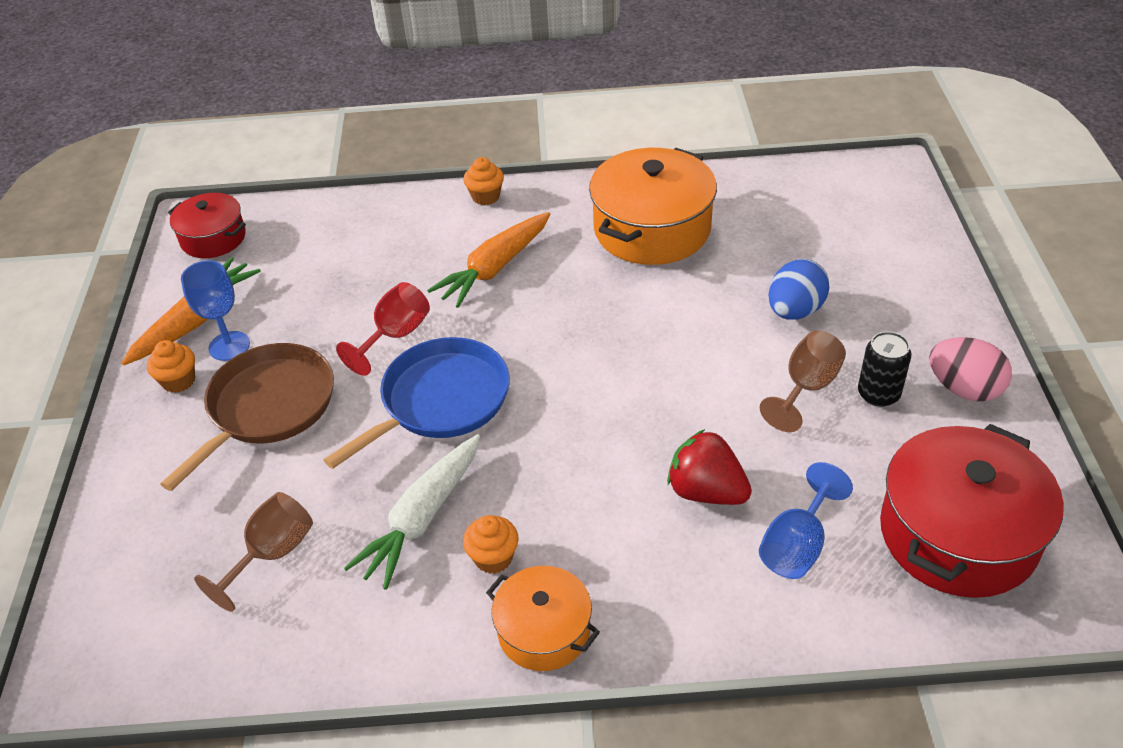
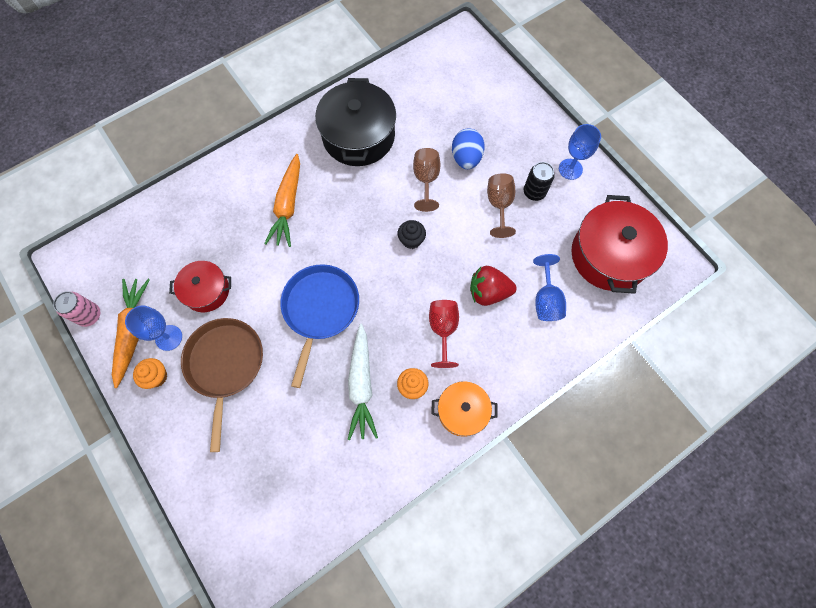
camera: 35 degrees left, 25 degrees up
(165, 284) = (89, 315): none -> pink can
(213, 238) = (93, 267): red pot -> red pot (206, 291)
(272, 554) = (298, 450): brown goblet -> brown goblet (426, 180)
(395, 336) = (263, 280): red goblet -> red goblet (443, 329)
(485, 197) = (246, 156): orange cupcake -> none
(635, 375) = (411, 240): none -> black cupcake
(652, 229) = (358, 136): orange pot -> black pot
(964, 389) = (570, 169): pink egg -> blue goblet

